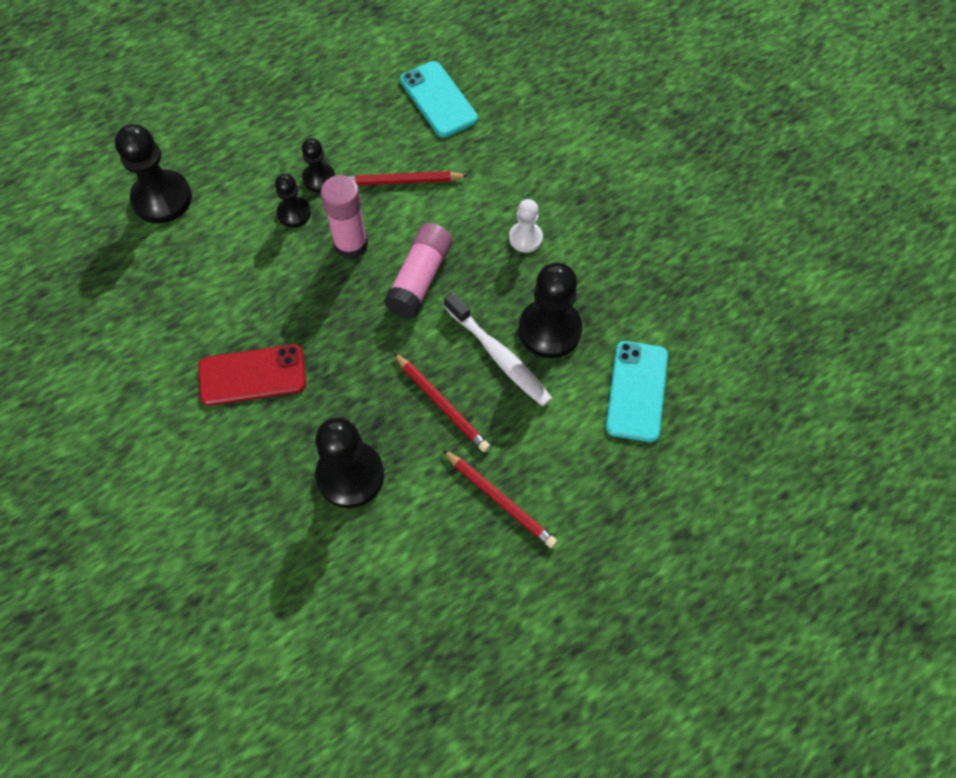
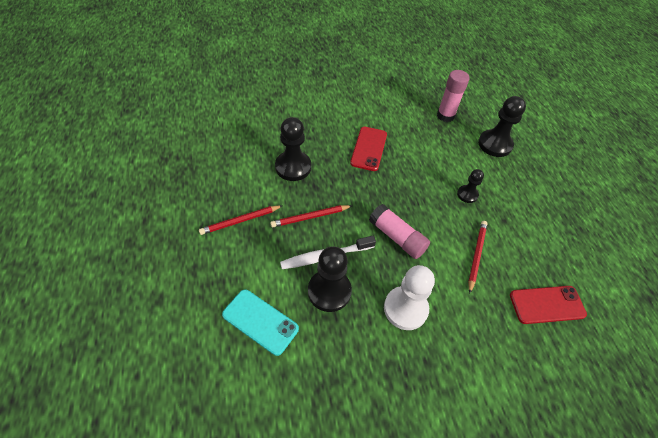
camera: 110 degrees right, 10 degrees down
(319, 179) = (490, 214): black pawn -> none
(351, 245) = (435, 213): pink glue stick -> pink glue stick (445, 116)
(438, 99) = (547, 305): turquoise phone -> red phone
(525, 238) = (405, 309): white pawn -> white pawn, size x1.78

